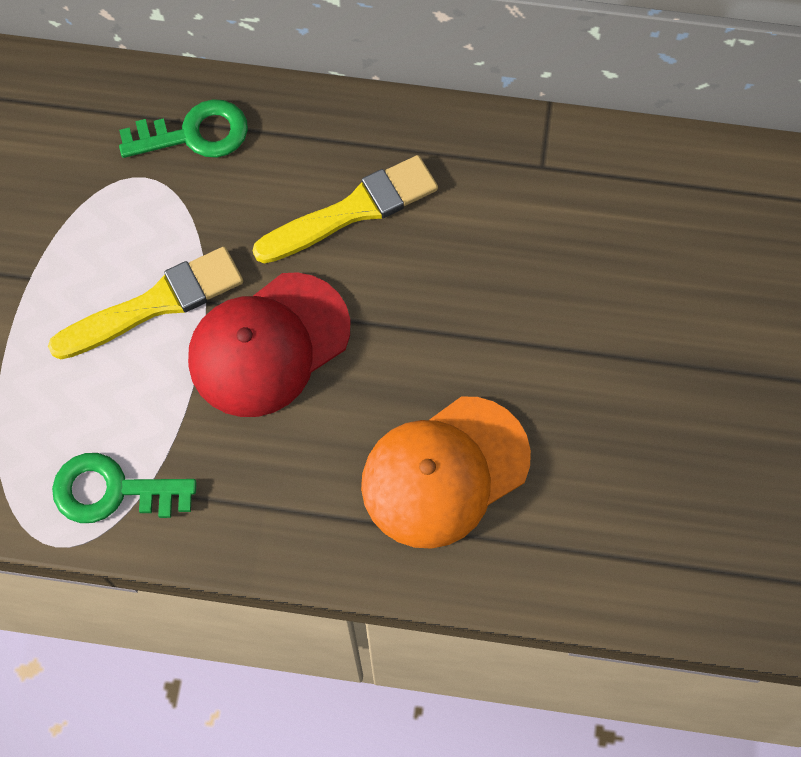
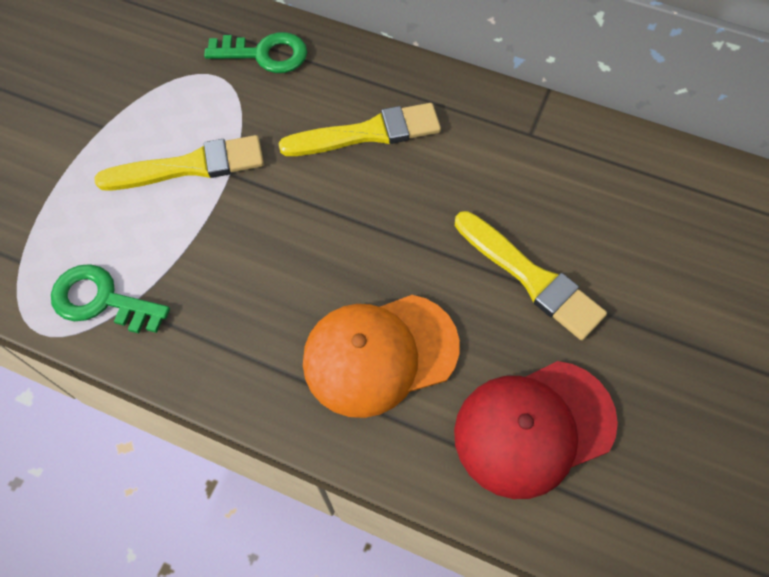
camera: 15 degrees right, 5 degrees down
(268, 345) = (267, 217): red cap -> red cap (533, 427)
(585, 343) = (531, 278): none -> yellow brush

